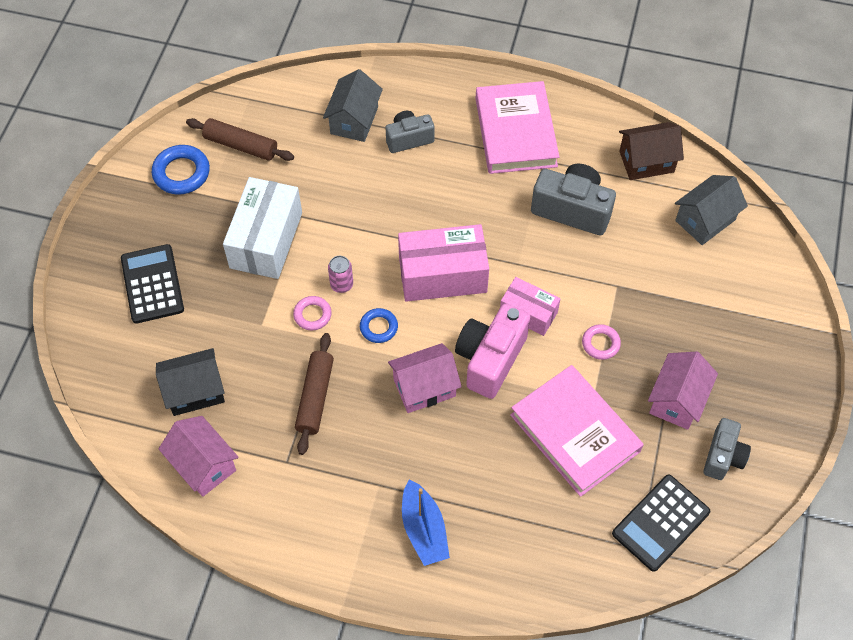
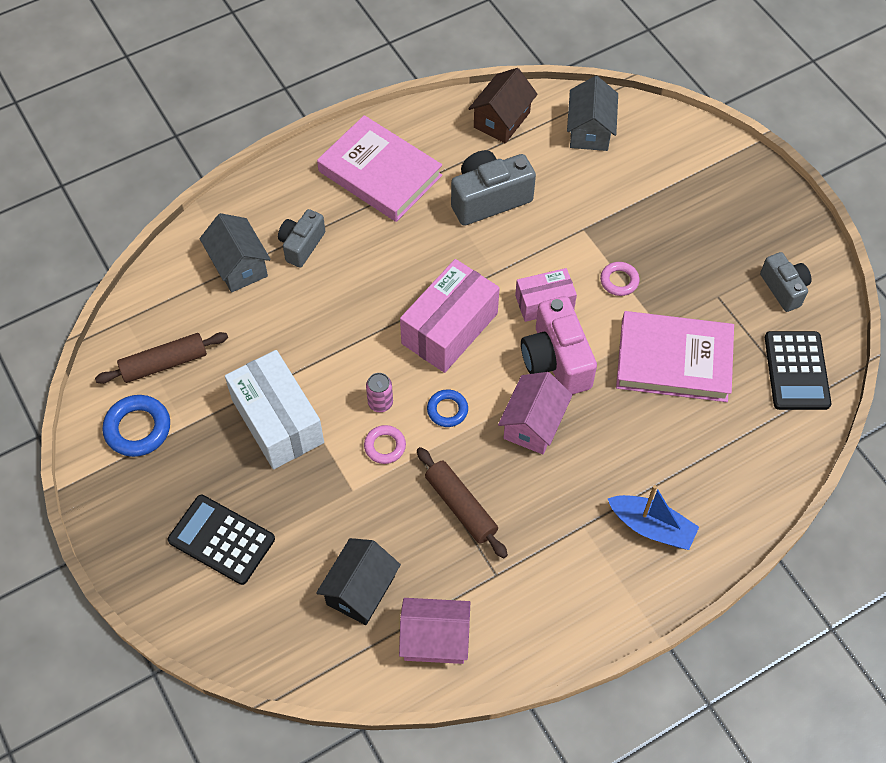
camera: 45 degrees left, 0 degrees up
(677, 400) = (713, 276): pink house -> none

